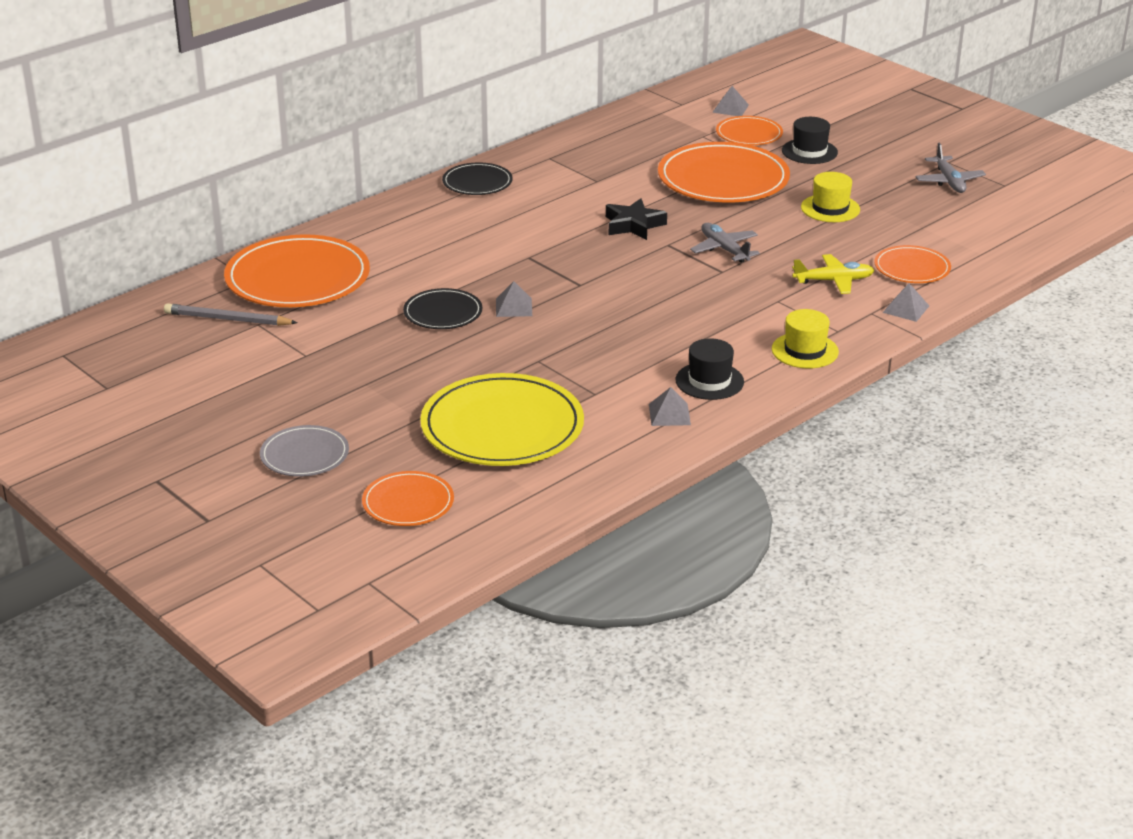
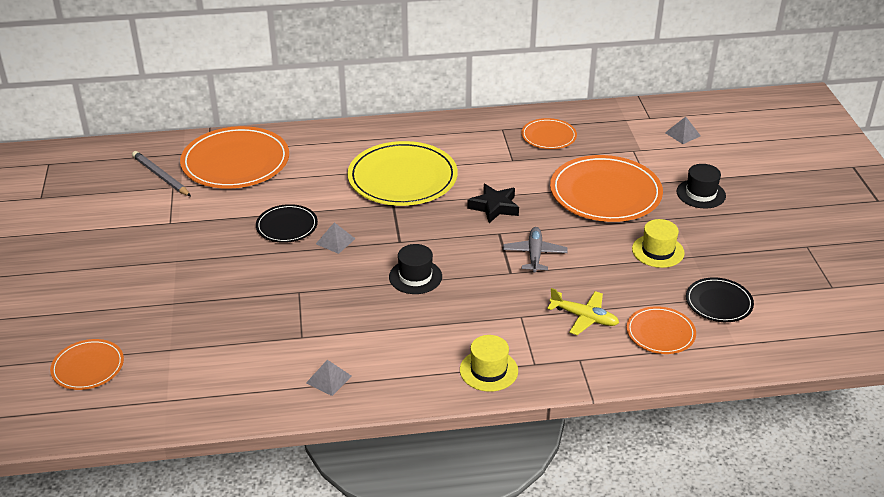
camera: 35 degrees right, 5 degrees up
(304, 455) = (78, 299): grey plate -> none
(477, 182) = (431, 131): black plate -> black plate (719, 302)
(502, 427) = (213, 335): yellow plate -> yellow plate (402, 178)
(709, 381) = (389, 364): black hat -> black hat (415, 277)
(749, 134) = (671, 161): orange plate -> orange plate (548, 136)
(906, 309) = (611, 368): grey pyramid -> none
(949, 181) = (786, 265): grey plane -> none

